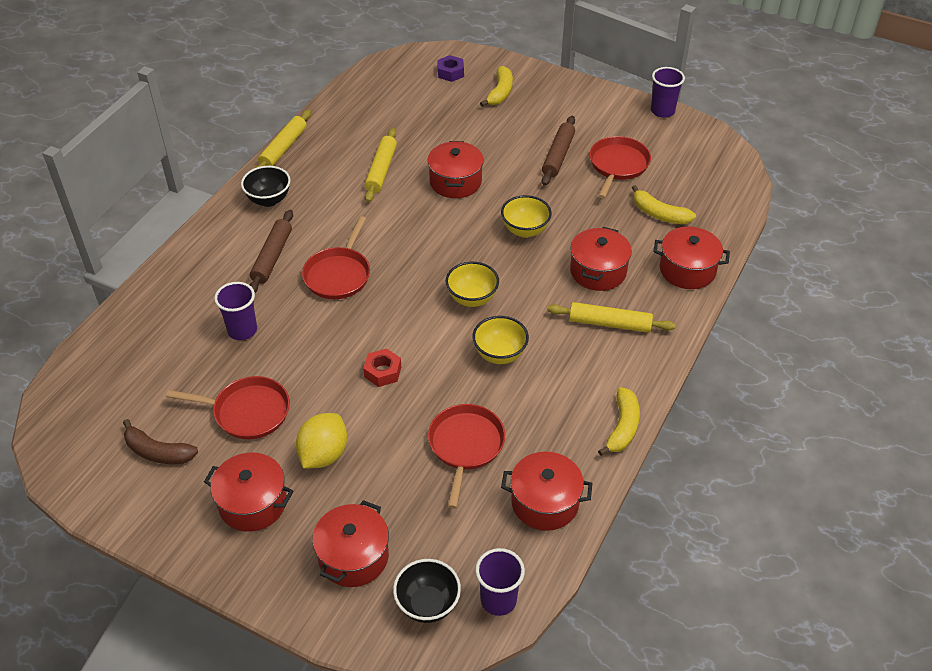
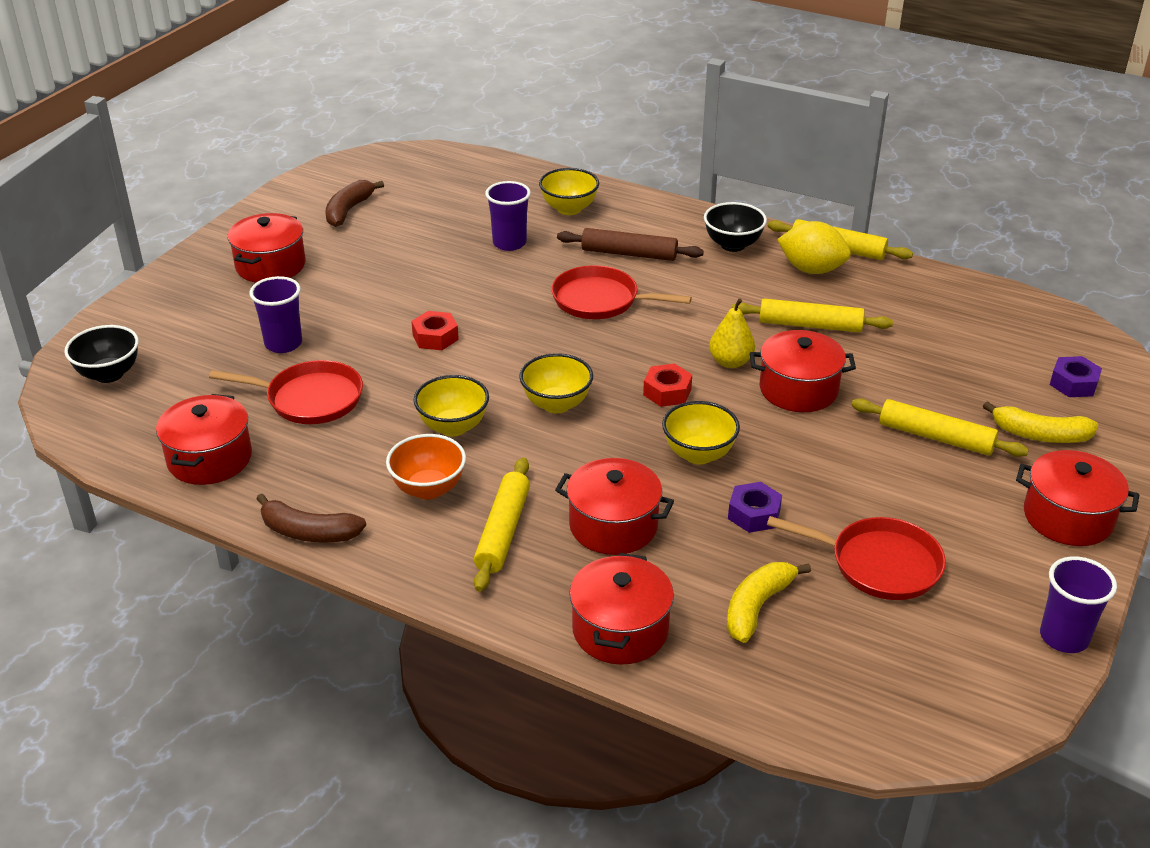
camera: 90 degrees right, 10 degrees down
(191, 293) = (569, 209): none -> yellow bowl
(248, 412) = (390, 254): red pan -> none
(323, 454) = (322, 303): yellow lemon -> yellow lemon (811, 269)
(353, 557) = (185, 327): red pot -> red pot (1068, 517)
(423, 210) = (730, 362): none -> yellow pear
(457, 242) = (667, 392): none -> red nut
(498, 600) = (93, 421): purple cup -> purple cup (283, 344)
(504, 131) = (935, 437): none -> yellow rolling pin
(558, 156) = (887, 494): brown rolling pin -> none
(570, 364) = (428, 489): none -> orange bowl
(581, 210) = (754, 514): none -> purple nut
(622, 427) = (308, 532): yellow banana -> brown banana

